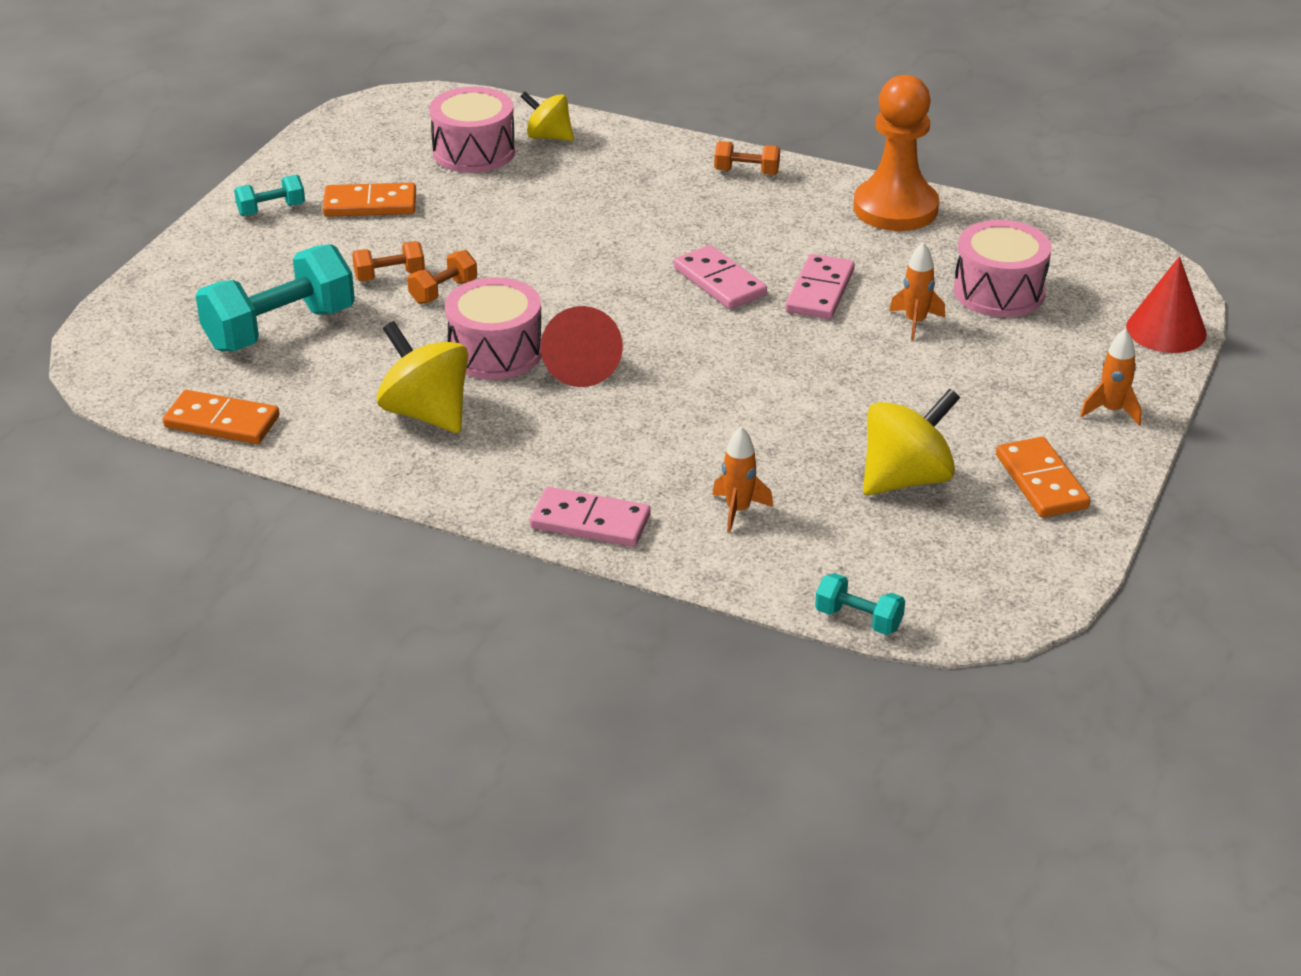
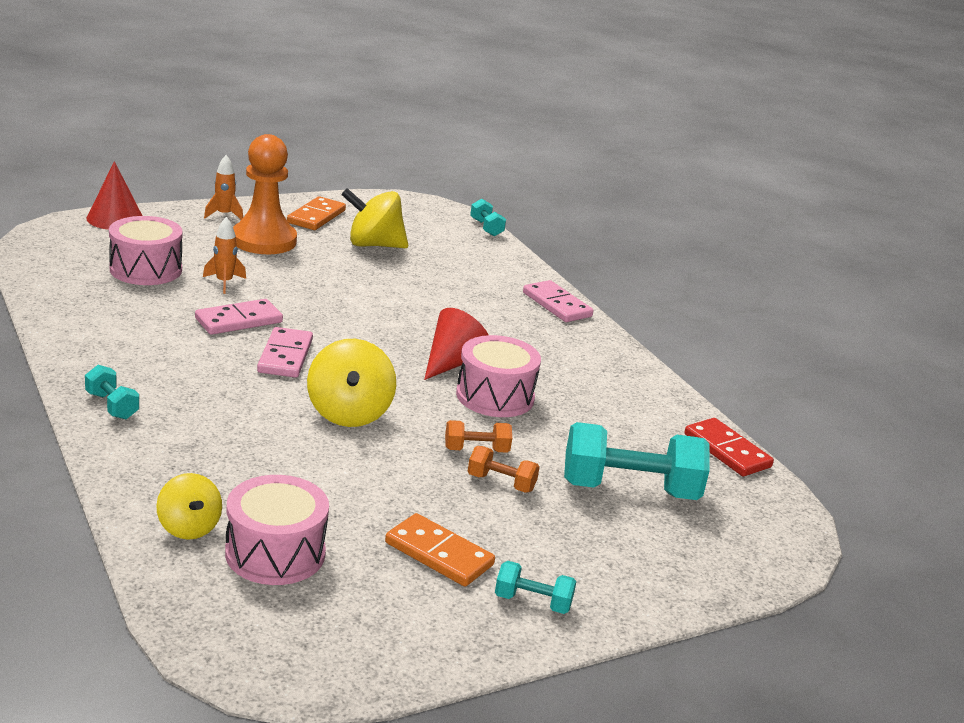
camera: 145 degrees left, 10 degrees down
(222, 422) = (727, 451): orange domino -> red domino
(426, 413) = (584, 389): yellow spinning top -> yellow spinning top (349, 413)
(738, 510) = (475, 274): orange rocket -> none
(746, 172) = (112, 406): orange dumbbell -> turquoise dumbbell
(895, 208) = (83, 331): orange pawn -> orange pawn (264, 240)

